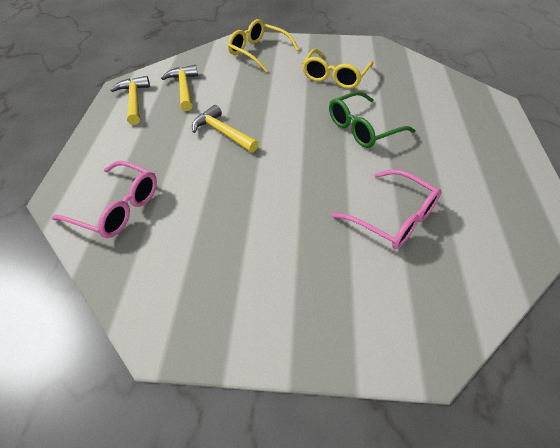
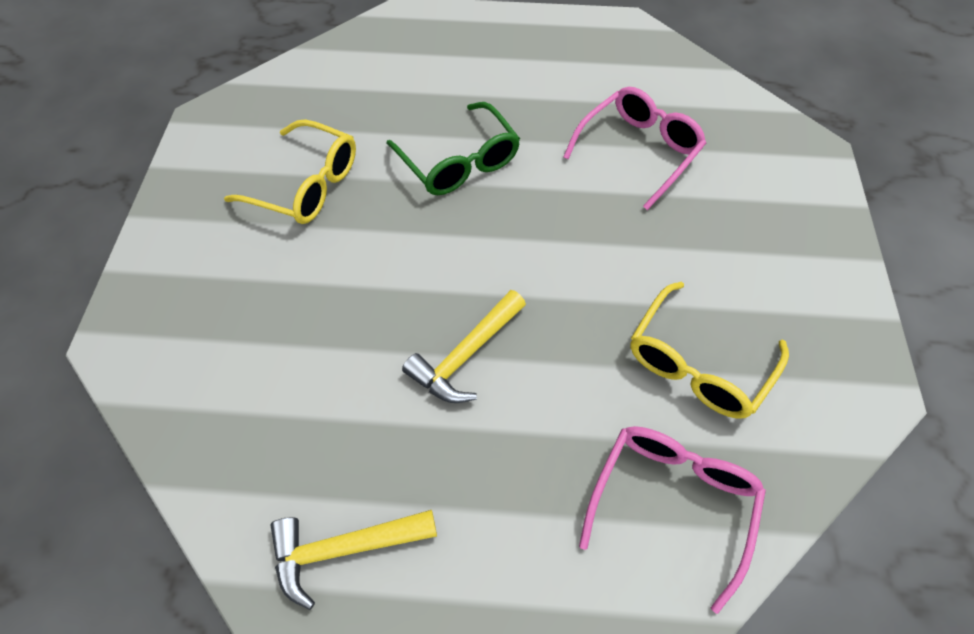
camera: 90 degrees left, 10 degrees up
(184, 88) = (308, 444): yellow hammer -> none
(258, 52) = (184, 308): yellow glasses -> yellow glasses (697, 364)

